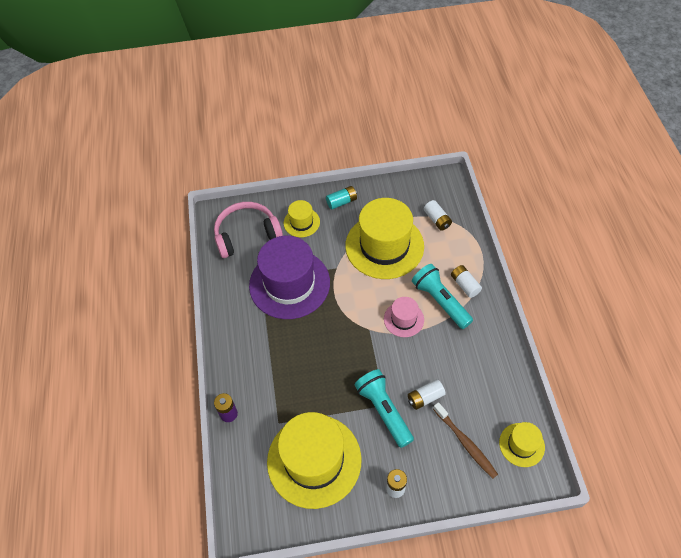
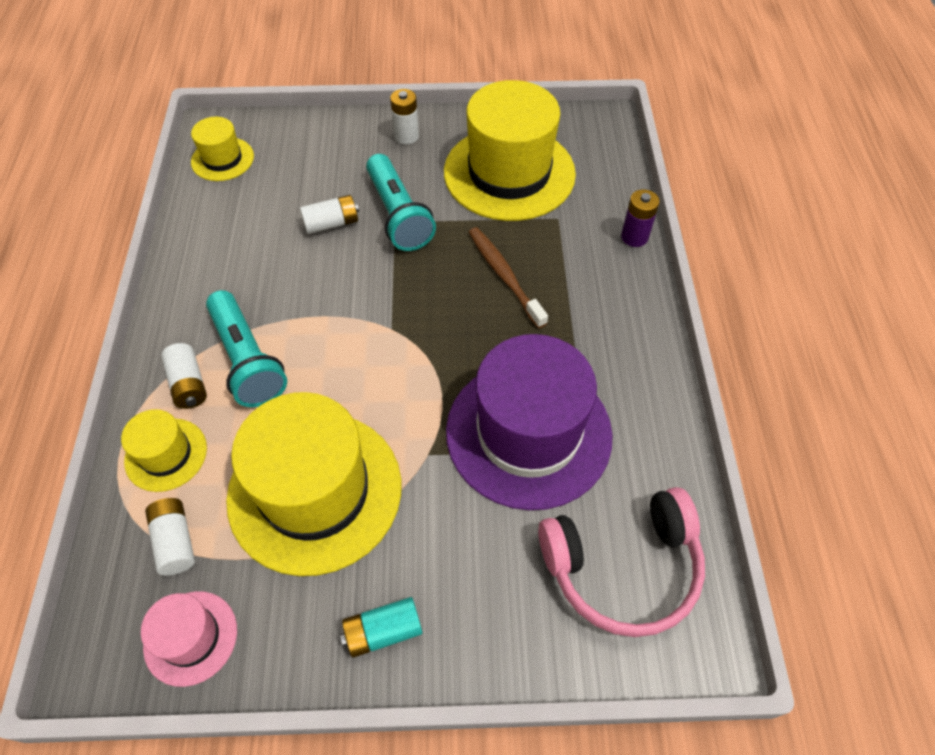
camera: 175 degrees left, 0 degrees up
(301, 222) = (490, 583): yellow hat -> yellow hat (166, 454)
(403, 319) = (325, 337): pink hat -> pink hat (190, 637)
(465, 443) = (296, 168): brown toothbrush -> brown toothbrush (504, 275)

